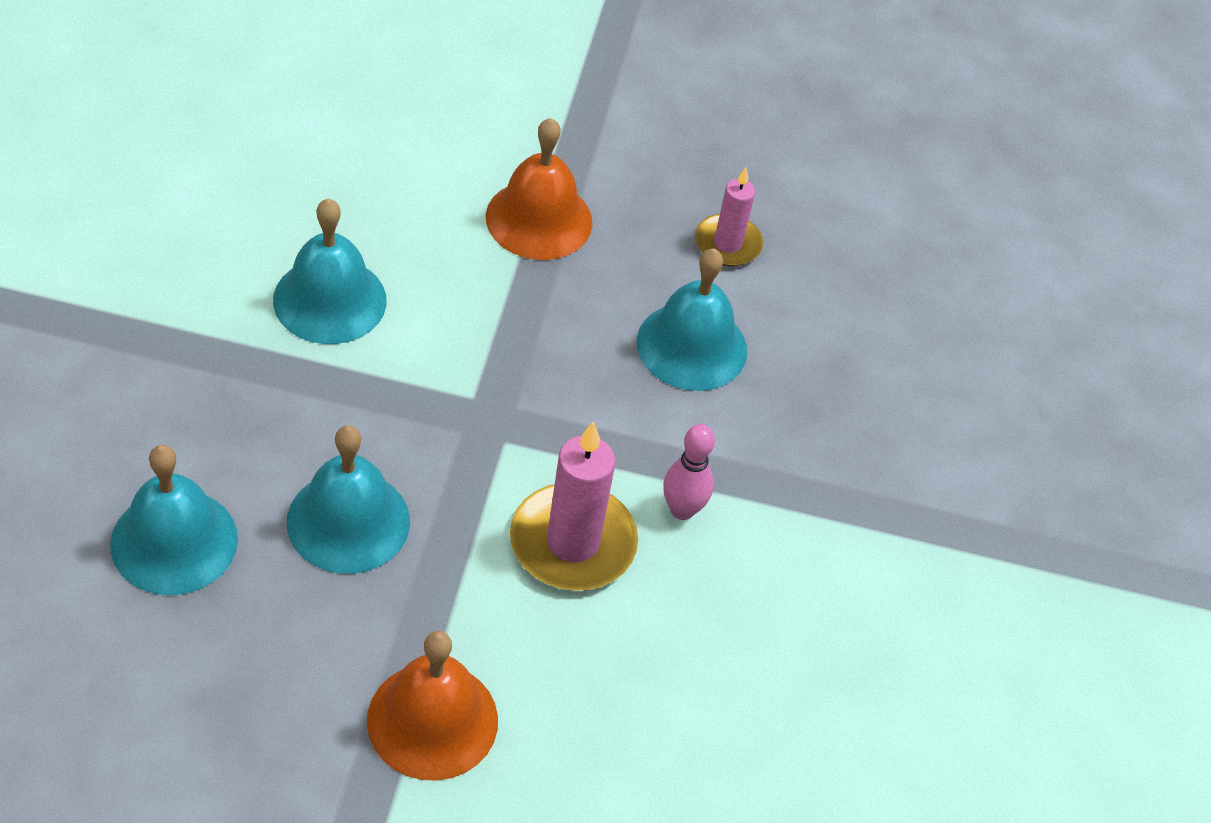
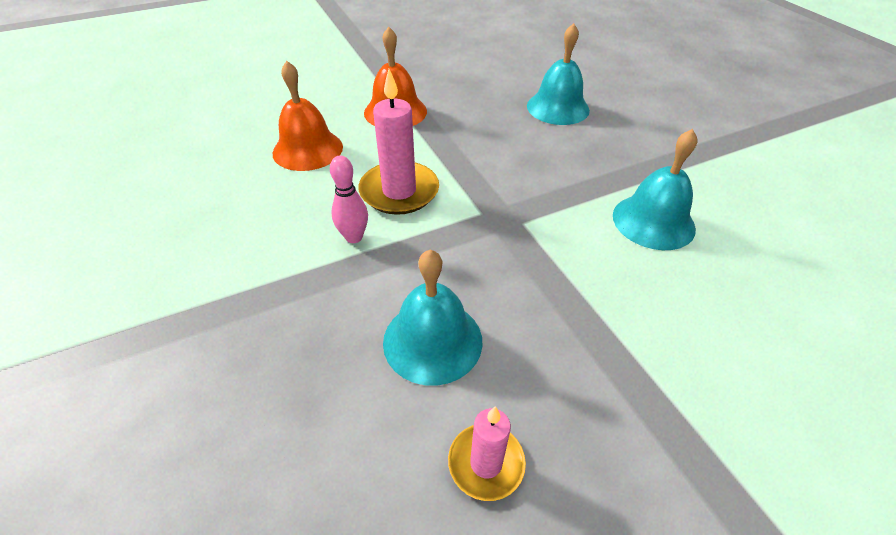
camera: 150 degrees right, 5 degrees down
(348, 521) = (507, 145): turquoise bell -> none
(539, 219) = (633, 363): orange bell -> orange bell (308, 149)

